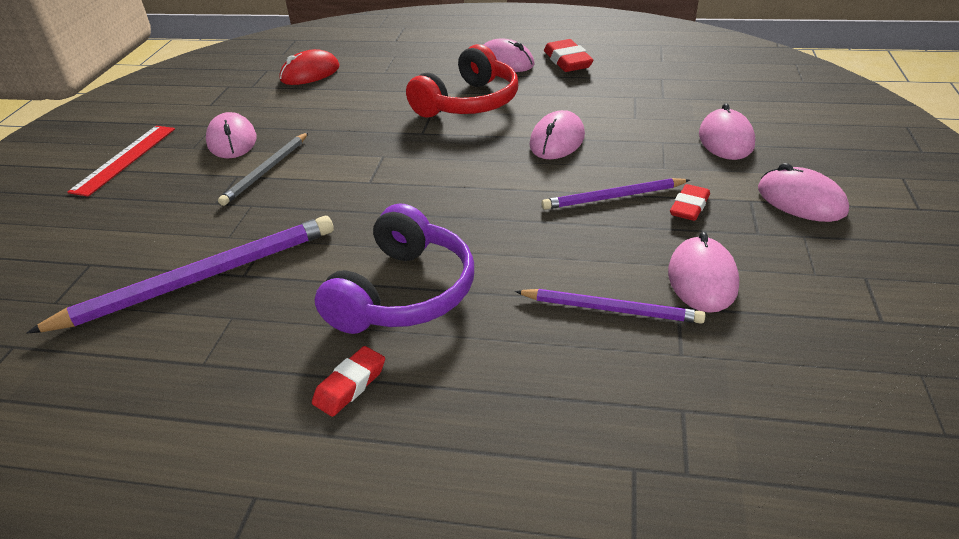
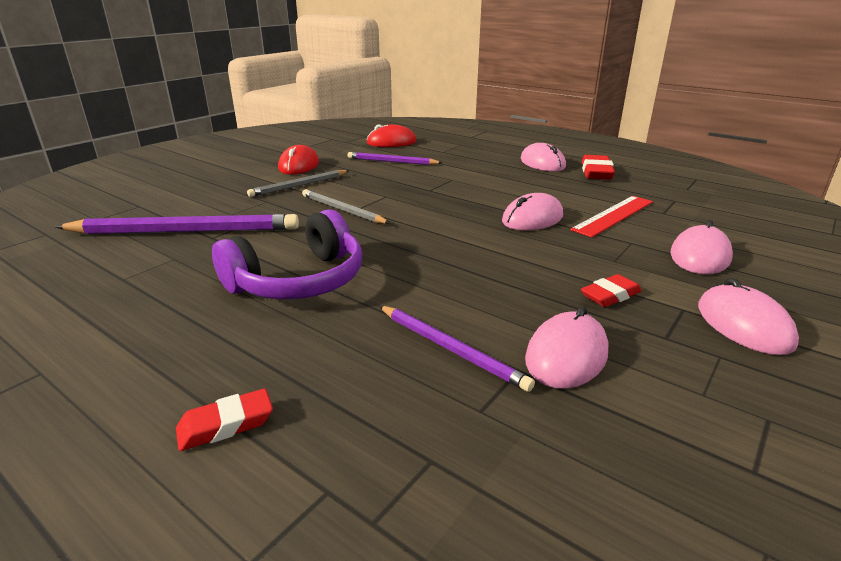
camera: 25 degrees right, 10 degrees down
(124, 159) = (227, 160): red ruler -> red ruler (613, 215)
(232, 141) = (298, 165): pink mouse -> red mouse
(350, 385) = (189, 326): red eraser -> red eraser (226, 425)
(354, 189) = (342, 210): none -> grey pencil
(468, 103) = (485, 180): red headphones -> none
(613, 197) = (542, 268): purple pencil -> purple pencil (392, 162)

